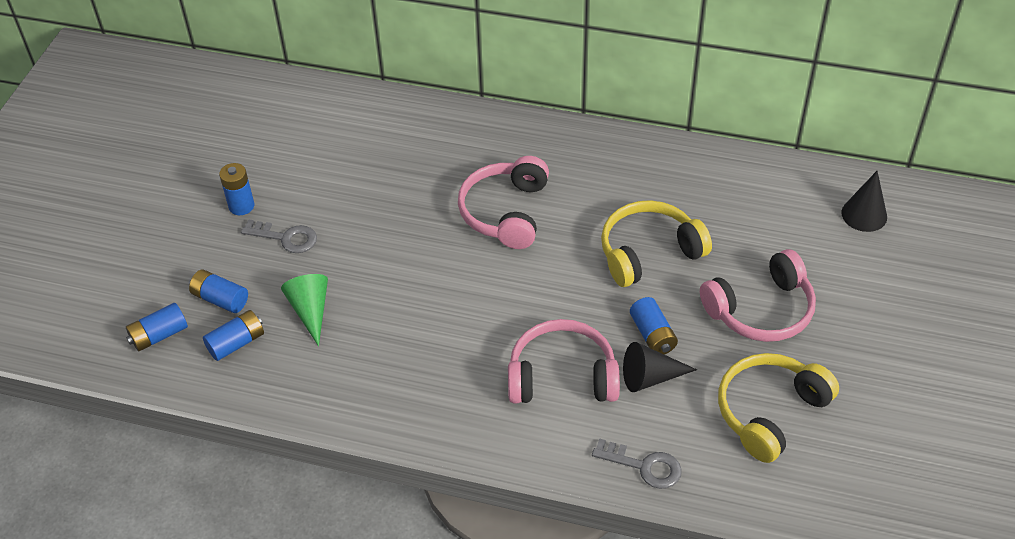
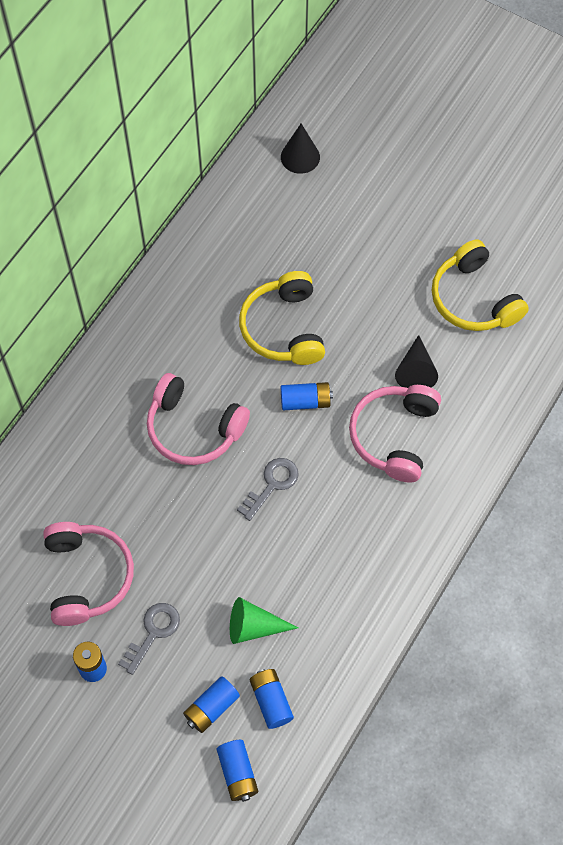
camera: 75 degrees left, 15 degrees up
(644, 466) = (498, 403): grey key -> grey key (272, 484)
(652, 335) = (373, 355): blue battery -> blue battery (305, 401)
(761, 310) = (374, 268): pink headphones -> pink headphones (87, 577)

